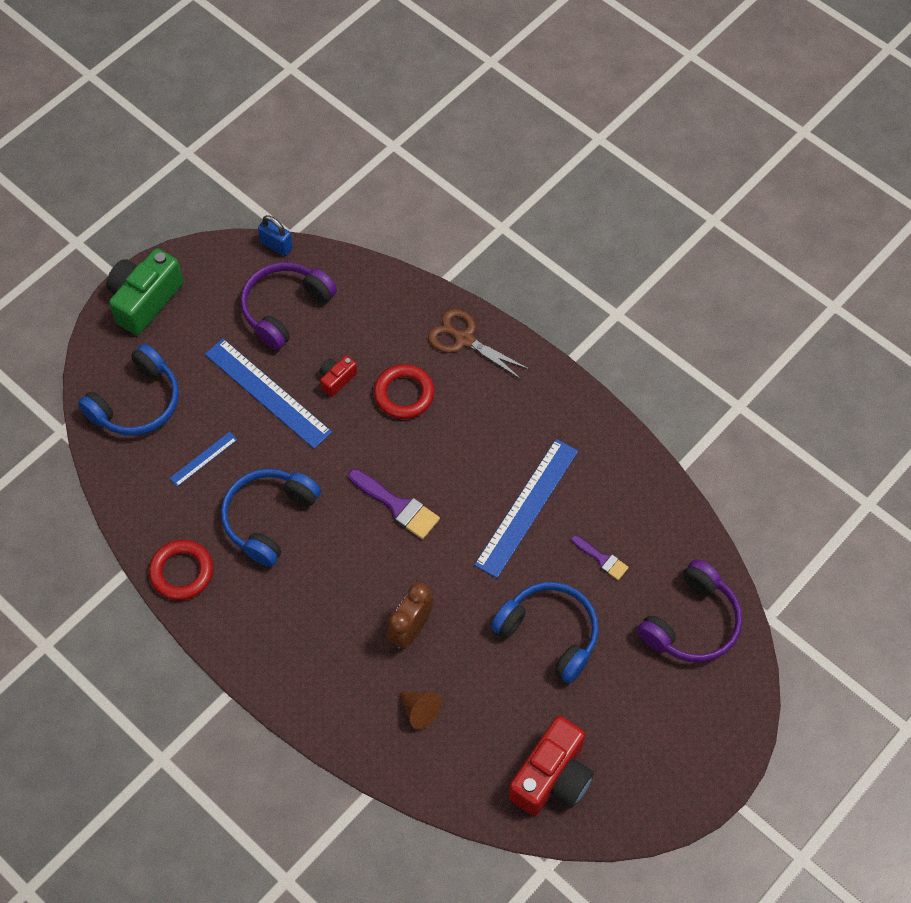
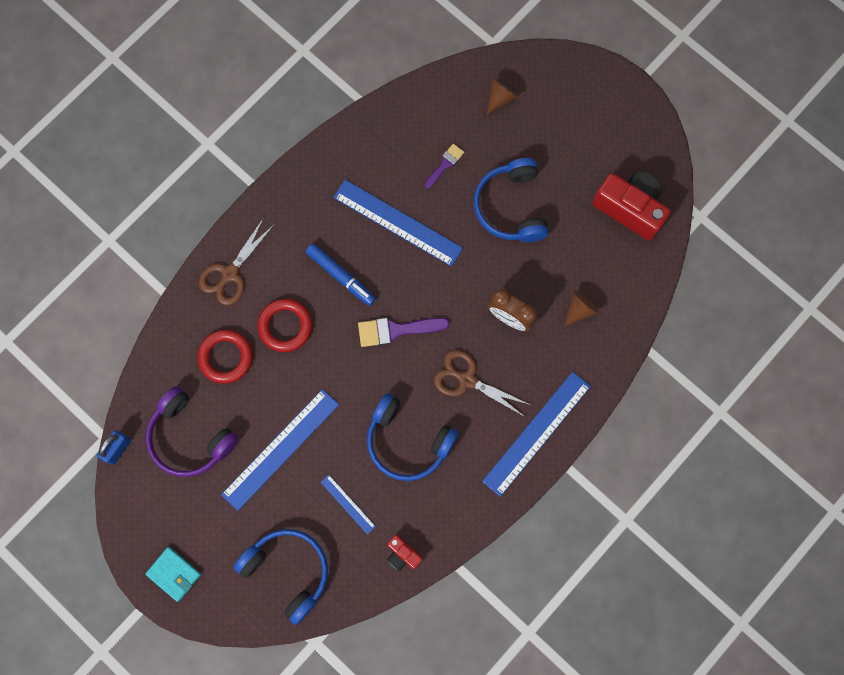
camera: 90 degrees left, 15 degrees up
(145, 300) = (174, 574): green camera -> turquoise wallet
(182, 572) = (459, 515): red ring -> red ring (226, 357)
(270, 658) = (537, 433): none -> blue ruler
(336, 379) = (268, 386): red camera -> red camera (402, 554)
(337, 582) = (467, 380): none -> brown scissors
(397, 506) = (396, 330): purple brush -> purple brush turned 135 degrees counterclockwise
(461, 448) = (341, 276): none -> blue marker
(550, 633) = (510, 207): blue headphones -> blue headphones turned 45 degrees counterclockwise
(692, 623) = (500, 98): purple headphones -> brown cone

